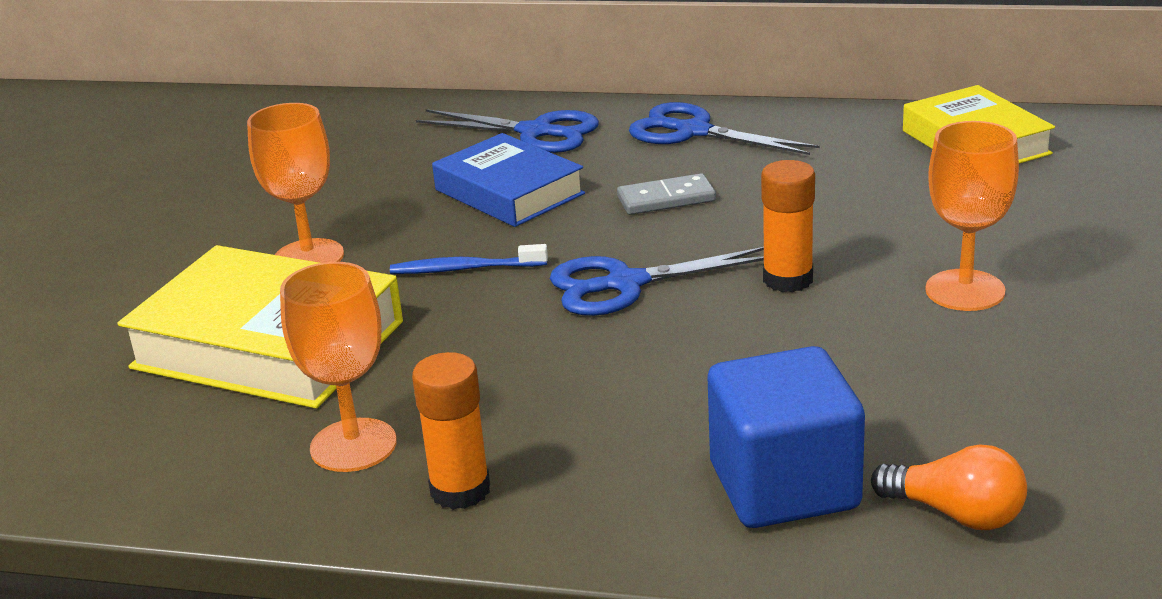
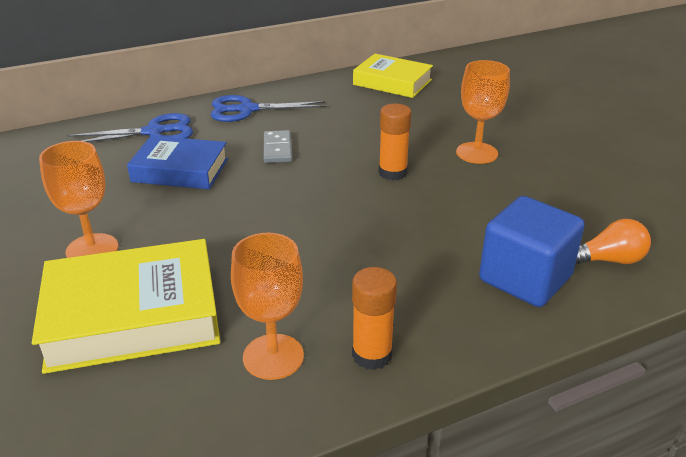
camera: 40 degrees left, 5 degrees up
(465, 269) = (209, 223): blue toothbrush -> none
(625, 284) = (313, 201): blue scissors -> none
(666, 199) = (278, 149): grey domino -> grey domino turned 45 degrees counterclockwise

